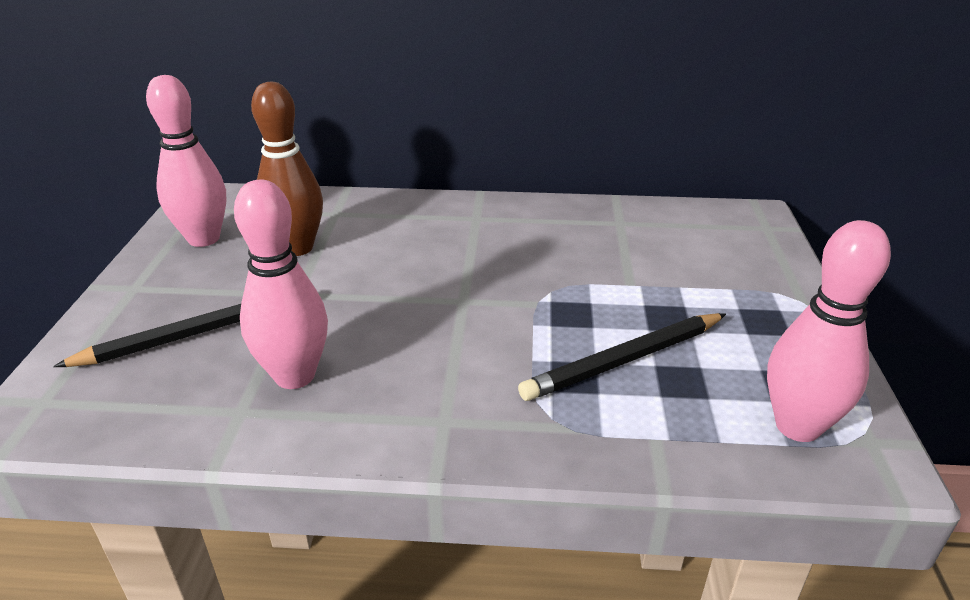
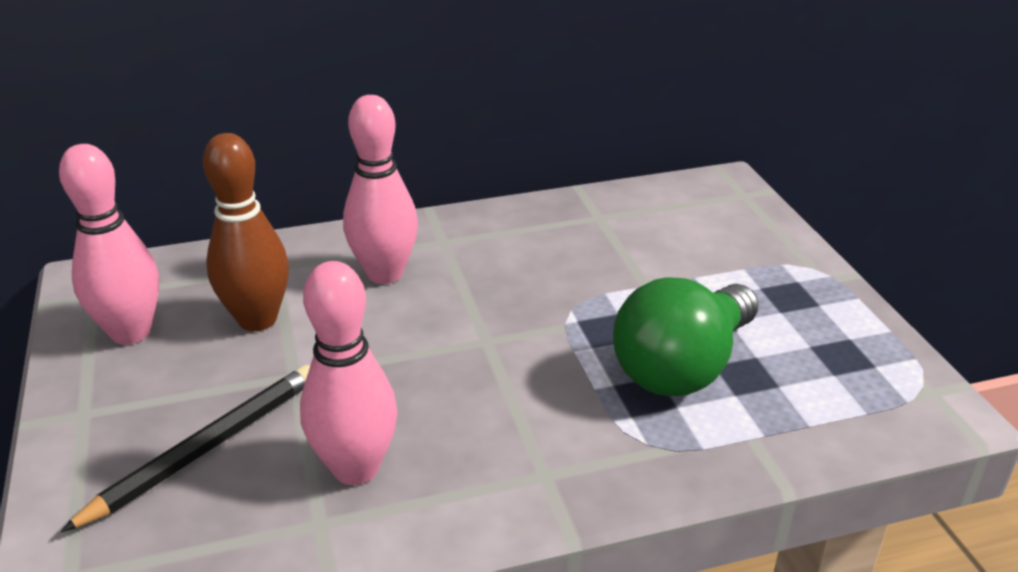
camera: 20 degrees left, 0 degrees up
(623, 360) = (682, 367): black pencil -> green light bulb
(797, 426) = (867, 394): pink bowling pin -> pink bowling pin (385, 274)

